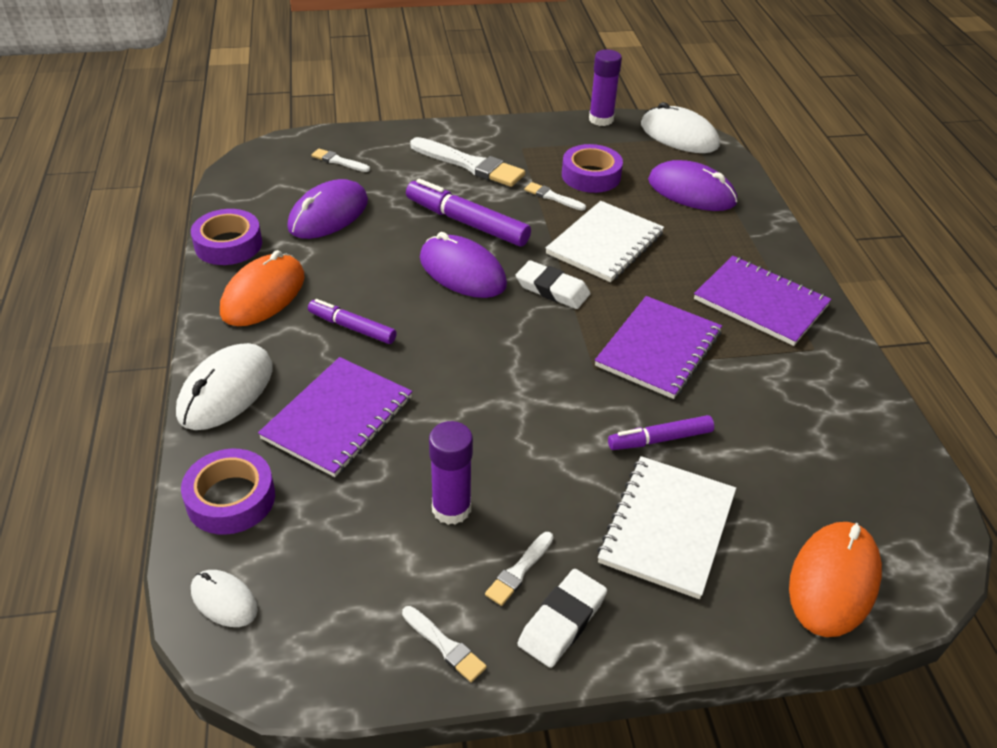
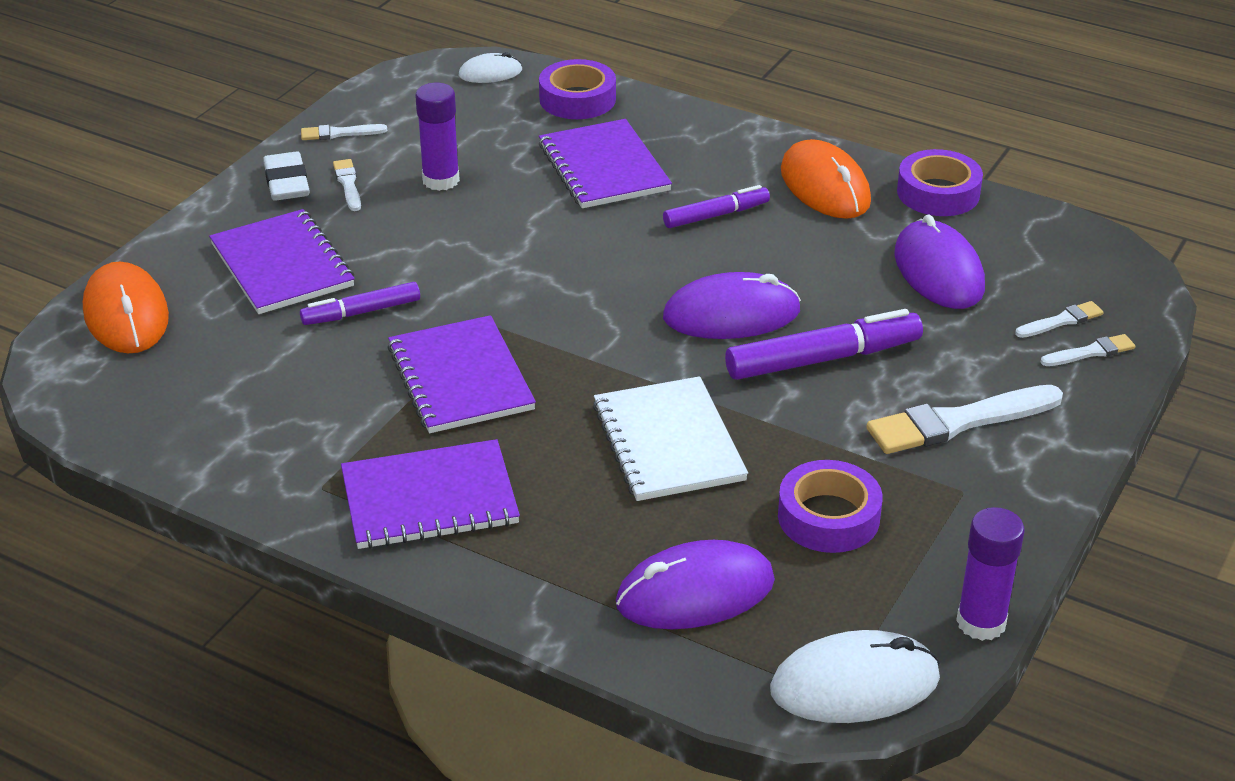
camera: 130 degrees right, 5 degrees down
(226, 390) = (704, 130): white mouse -> none
(552, 197) = (810, 454): white brush -> white brush (1090, 352)
(552, 289) = (632, 359): white eraser -> none
(660, 439) = (361, 312): purple marker -> purple marker turned 135 degrees counterclockwise
(667, 527) = (282, 265): white notebook -> purple notebook

